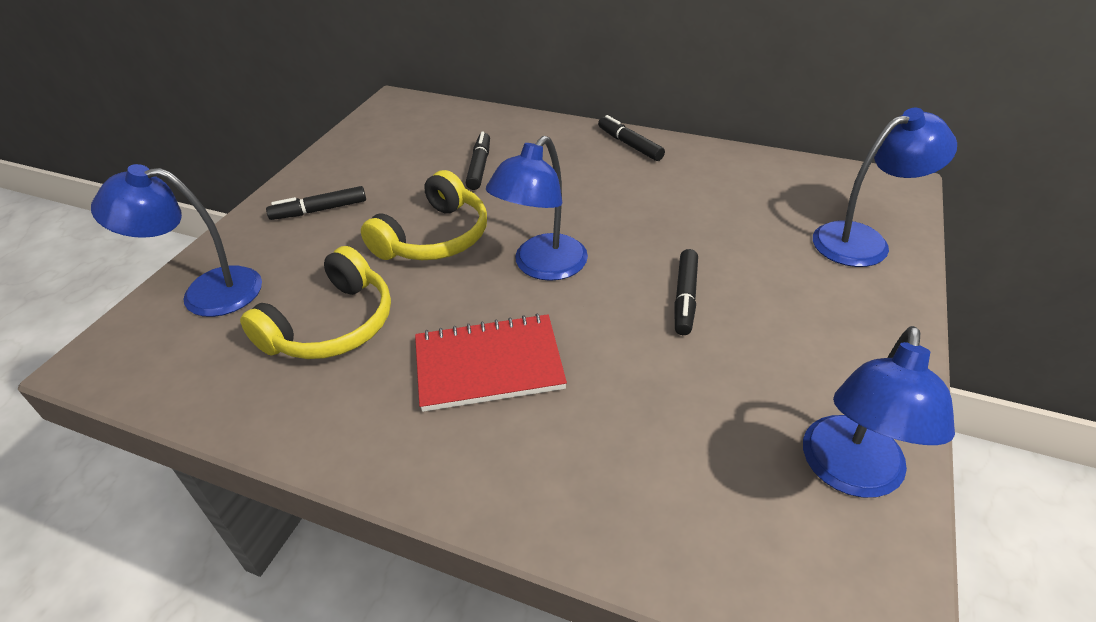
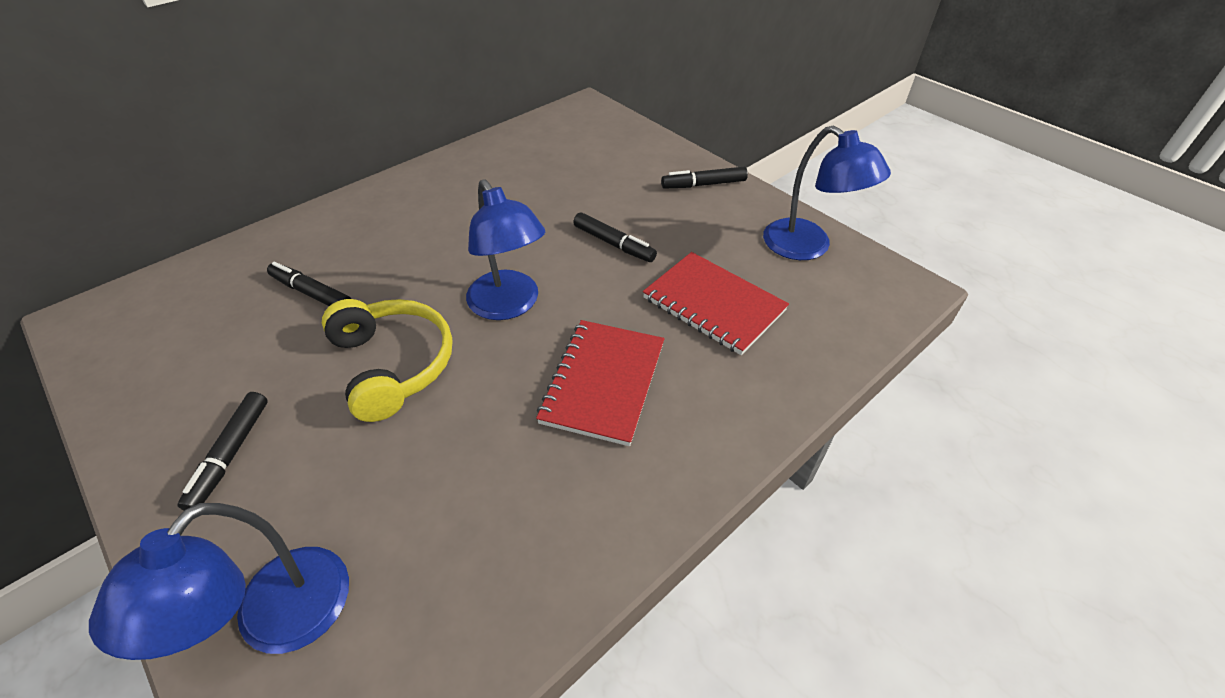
camera: 65 degrees left, 5 degrees up
(332, 325) = (456, 491): yellow headphones -> none
(629, 145) = (397, 190): black marker -> black marker (703, 185)
(658, 411) = (713, 305): none -> red notebook
(863, 240) = (625, 145): blue lamp -> none

